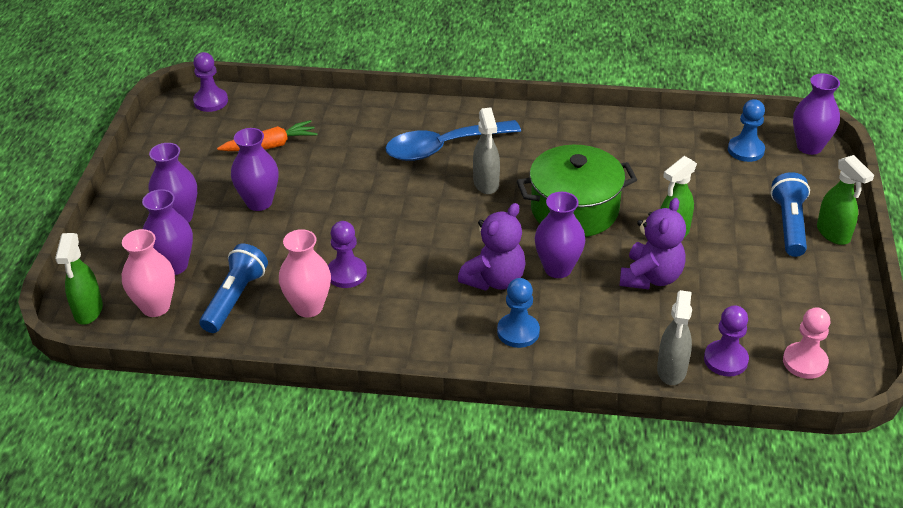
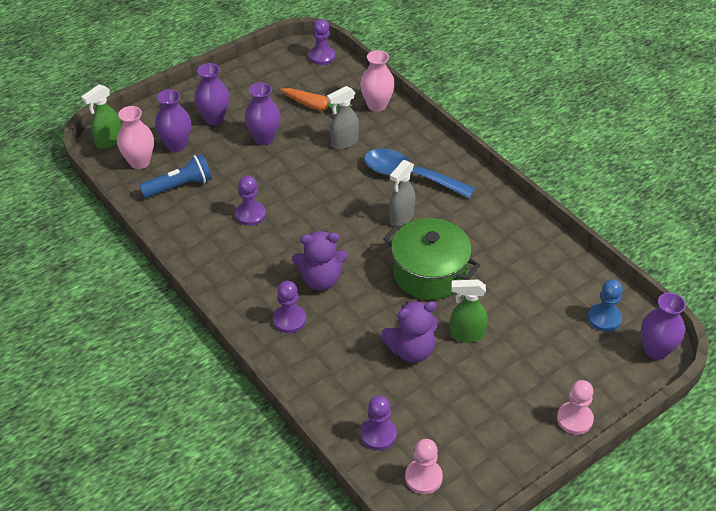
camera: 45 degrees right, 5 degrees up
(308, 307) = (206, 219): pink vase -> pink vase (377, 105)
(518, 332) = (289, 320): blue pawn -> purple pawn
(558, 268) = (365, 301): purple vase -> none
(671, 370) = (338, 413): grey spray bottle -> grey spray bottle (344, 143)
(789, 225) = (553, 389): blue flashlight -> none
(833, 234) = (574, 419): green spray bottle -> pink pawn

